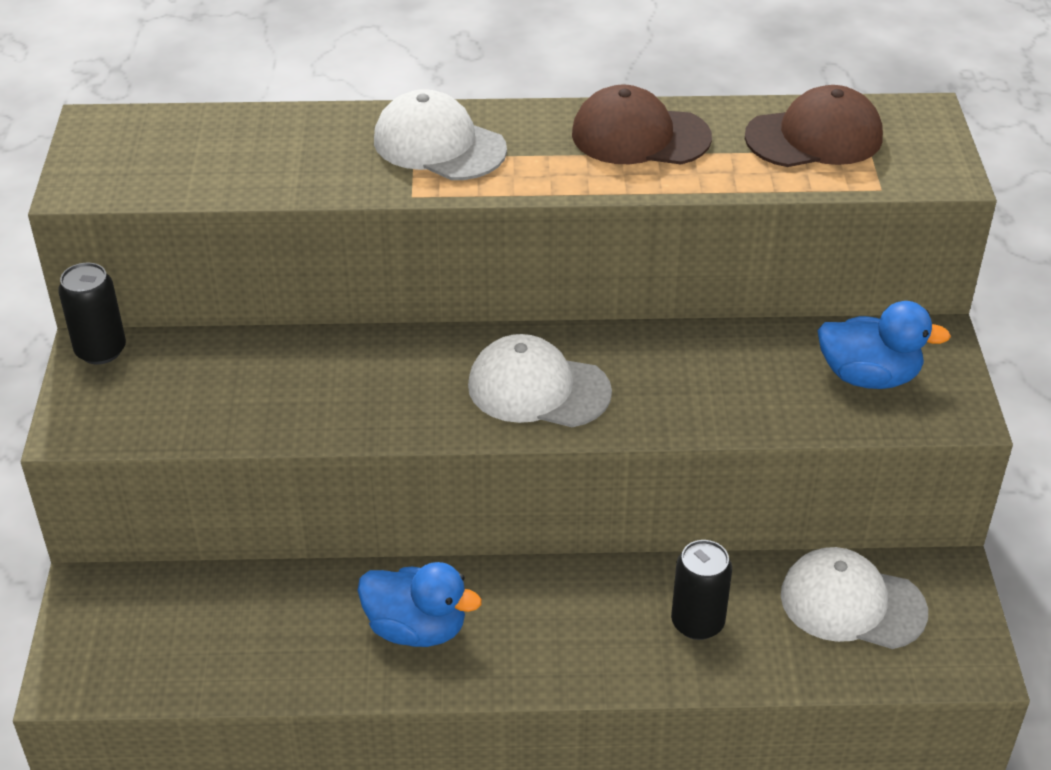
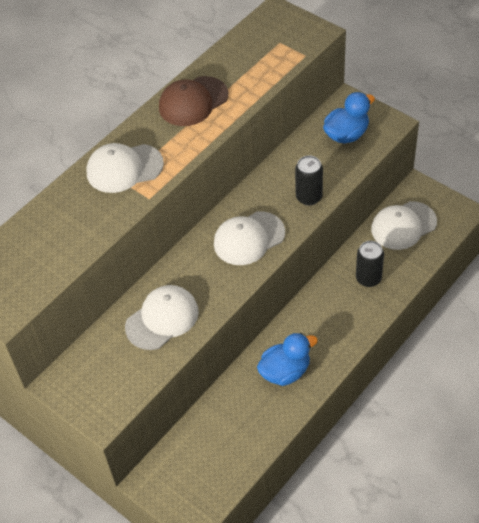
camera: 45 degrees left, 10 degrees up
(101, 350) = (60, 379): black can -> black can (309, 197)
(298, 386) = (162, 319): none -> white cap
(814, 137) = (254, 51): brown cap -> none

